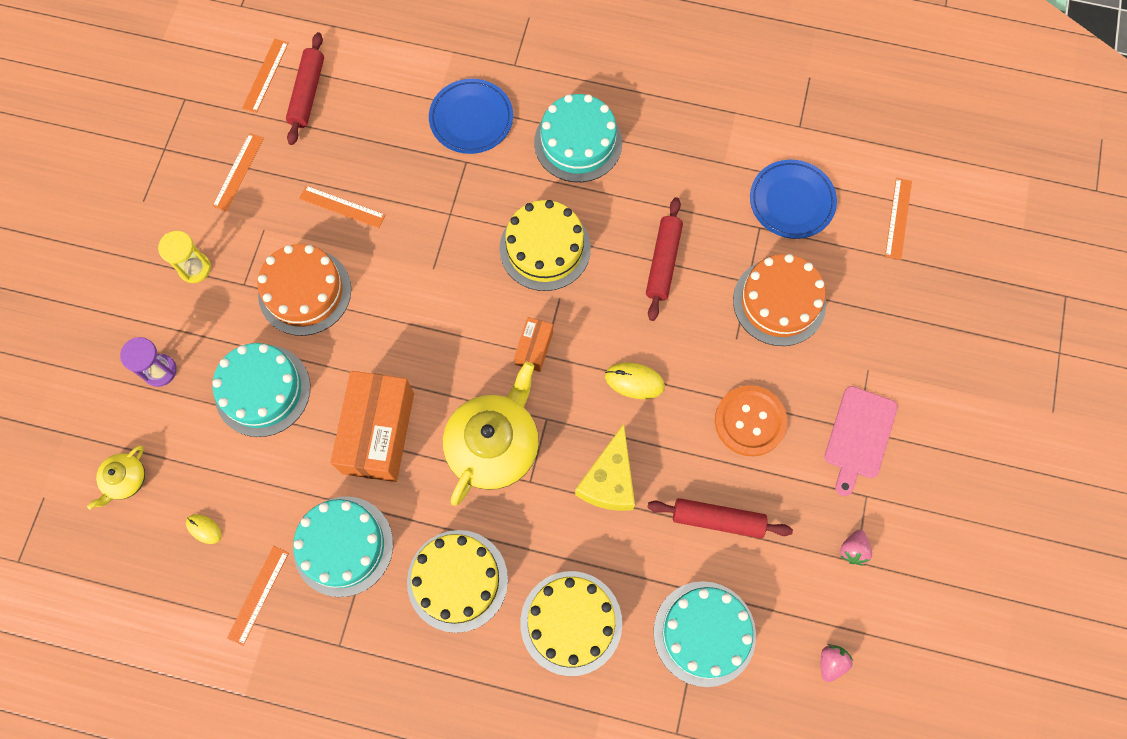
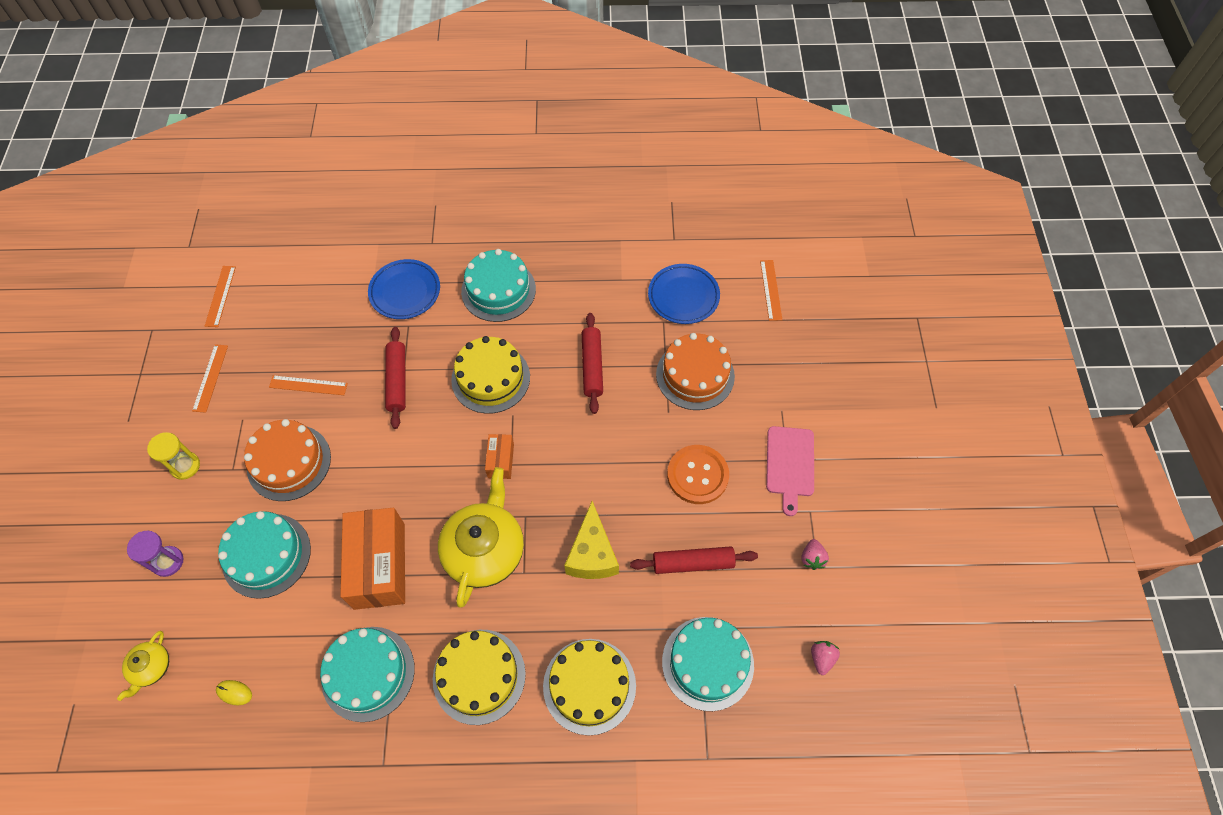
camera: 15 degrees left, 10 degrees down
(258, 595) = (297, 739): orange ruler -> none
(307, 93) = (260, 302): red rolling pin -> red rolling pin (397, 381)
(634, 381) = (592, 466): yellow mouse -> none

